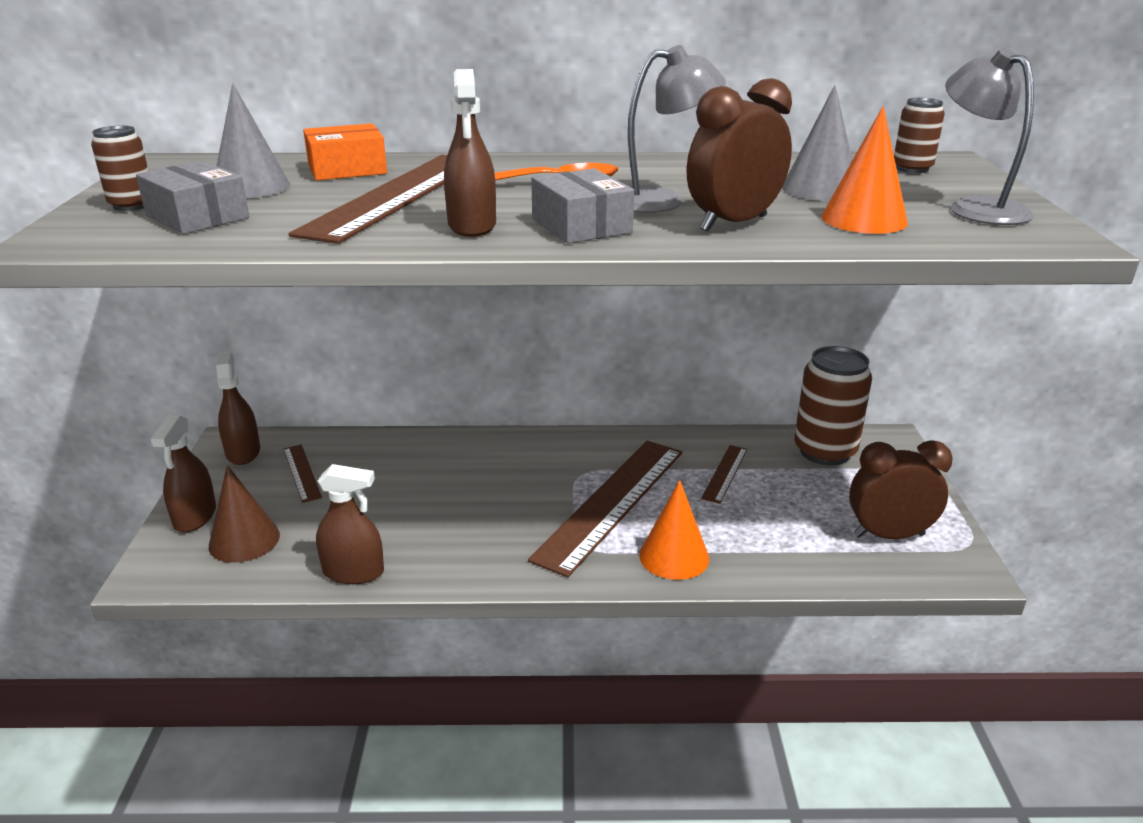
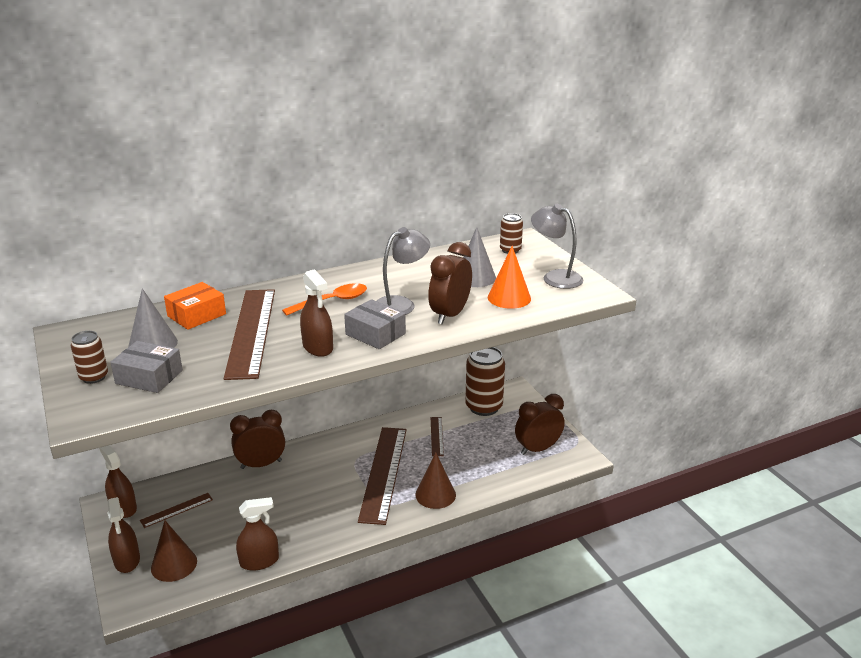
camera: 25 degrees left, 0 degrees up
(302, 473) = (177, 510): brown ruler -> brown ruler turned 75 degrees counterclockwise
(448, 446) = (261, 464): none -> brown clock
(674, 556) = (435, 494): orange cone -> brown cone

